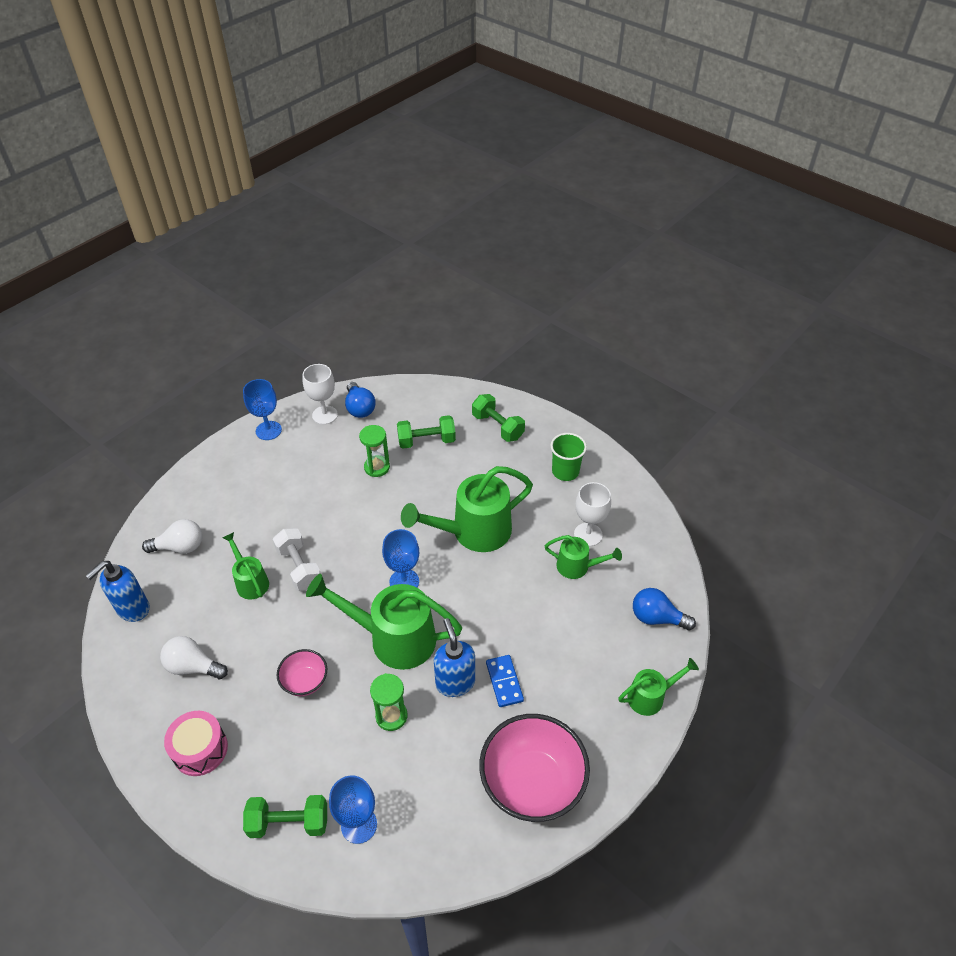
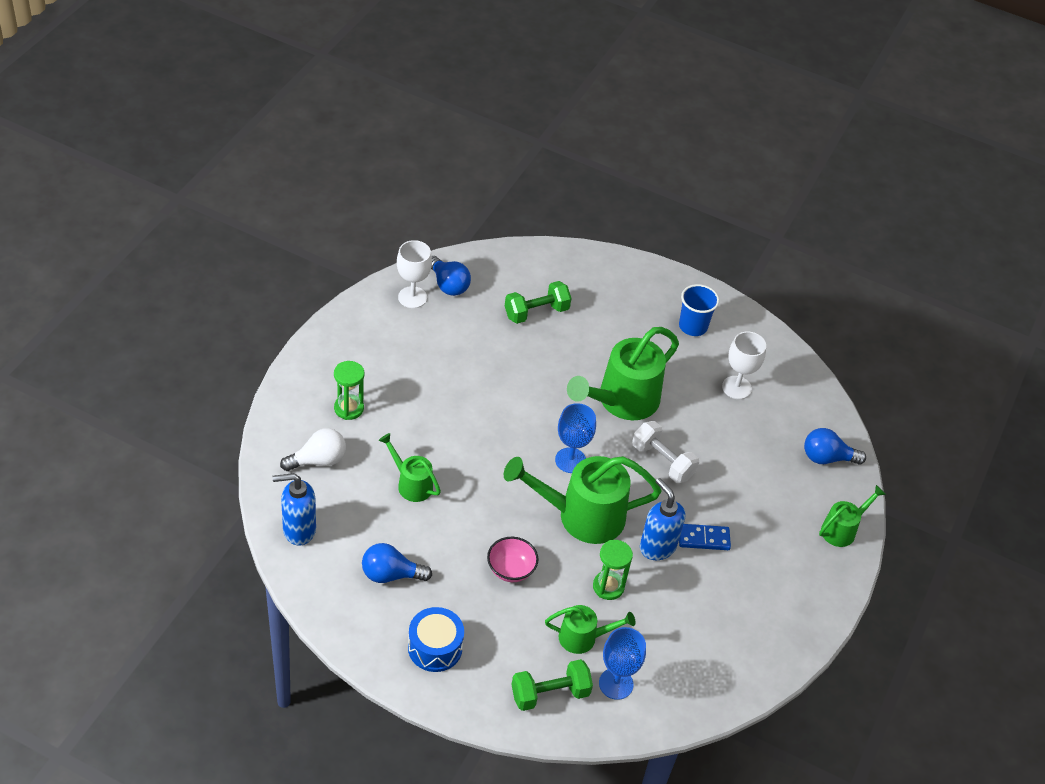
camera: 20 degrees left, 0 degrees up
(132, 609) = (298, 530): blue soap dispenser -> blue soap dispenser turned 60 degrees clockwise
(193, 666) = (391, 574): white light bulb -> blue light bulb
(200, 749) = (435, 647): pink drum -> blue drum
(268, 430) = (357, 322): blue goblet -> none
(299, 567) = (456, 462): white dumbbell -> white dumbbell (662, 461)
(377, 467) = (494, 348): green hourglass -> green hourglass (349, 408)
(497, 427) = (606, 287): green dumbbell -> none
(504, 682) = (703, 539): blue domino -> blue domino turned 60 degrees counterclockwise
(532, 783) = (759, 621): pink bowl -> none
(565, 471) = (693, 326): green cup -> blue cup
(578, 567) = (737, 421): green watering can -> green watering can (583, 638)

